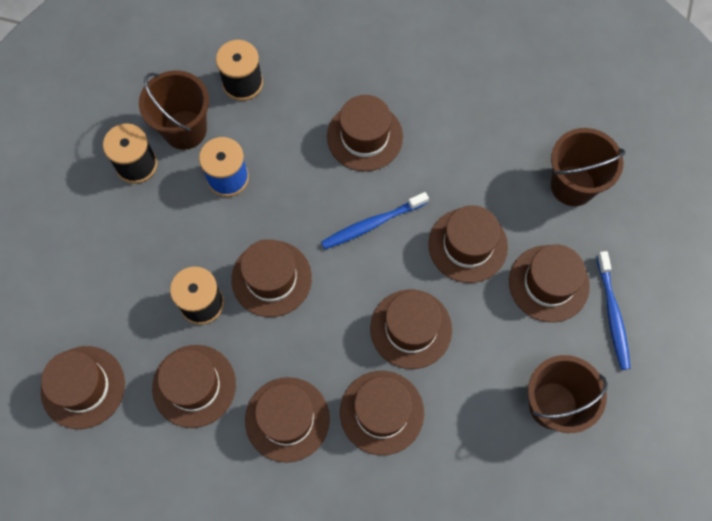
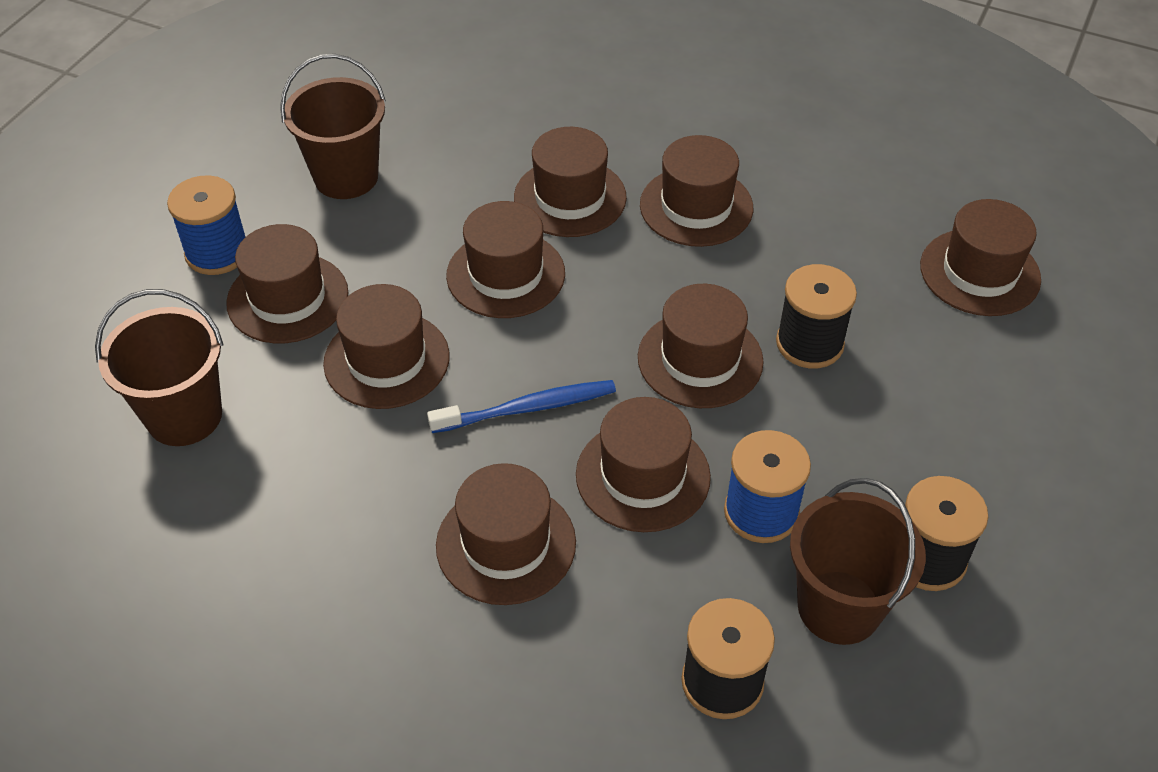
camera: 170 degrees left, 20 degrees down
(194, 386) = (821, 254): brown hat -> brown hat (643, 476)
(612, 315) = (217, 252): blue toothbrush -> blue spool

